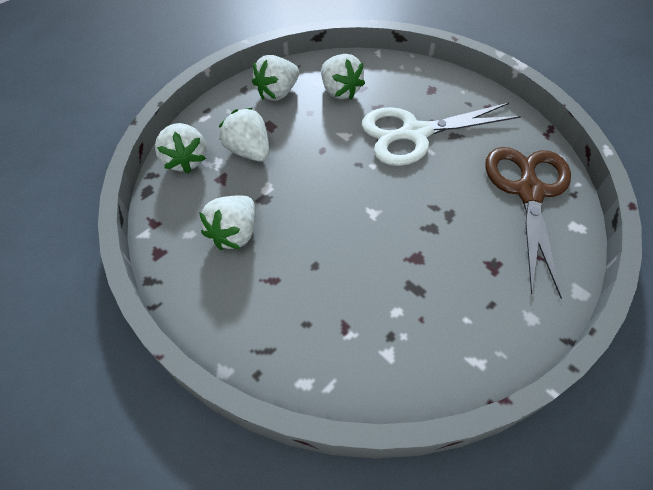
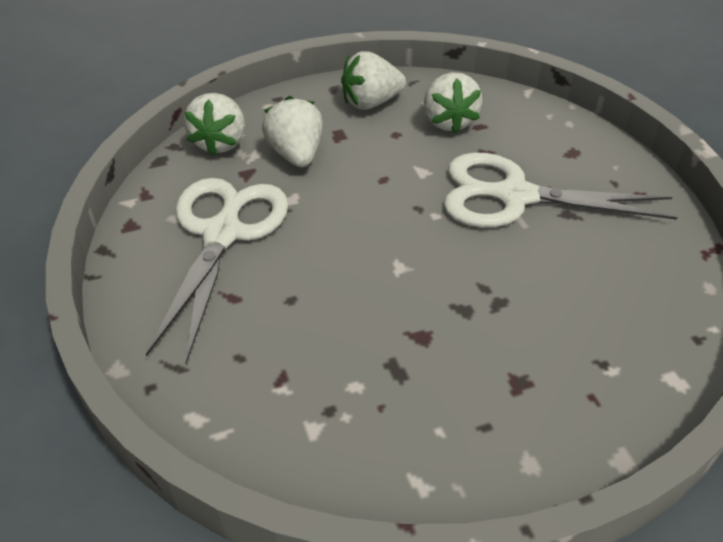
camera: 25 degrees right, 10 degrees down
(234, 233) = (223, 234): white strawberry -> white scissors
(529, 192) = (630, 314): brown scissors -> none

